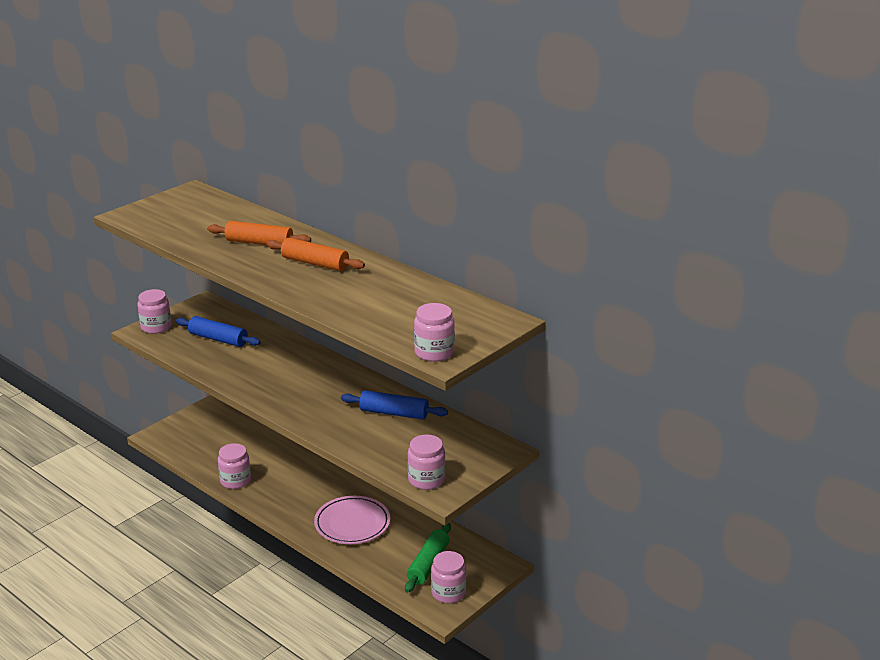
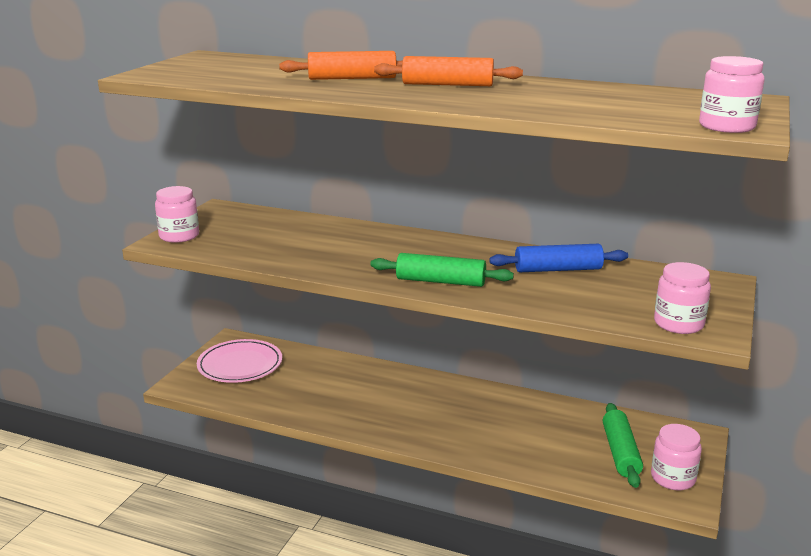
camera: 20 degrees left, 5 degrees down
(218, 339) = (270, 236): blue rolling pin -> none
(235, 481) = (317, 413): pink jar -> none
(299, 407) = (440, 281): none -> green rolling pin
(352, 523) = (495, 429): pink plate -> pink plate (240, 365)

